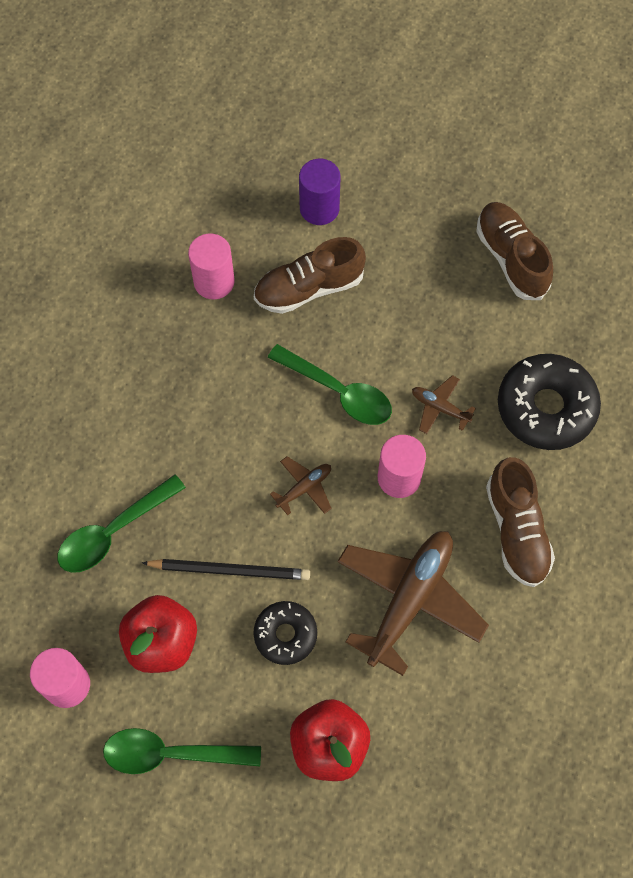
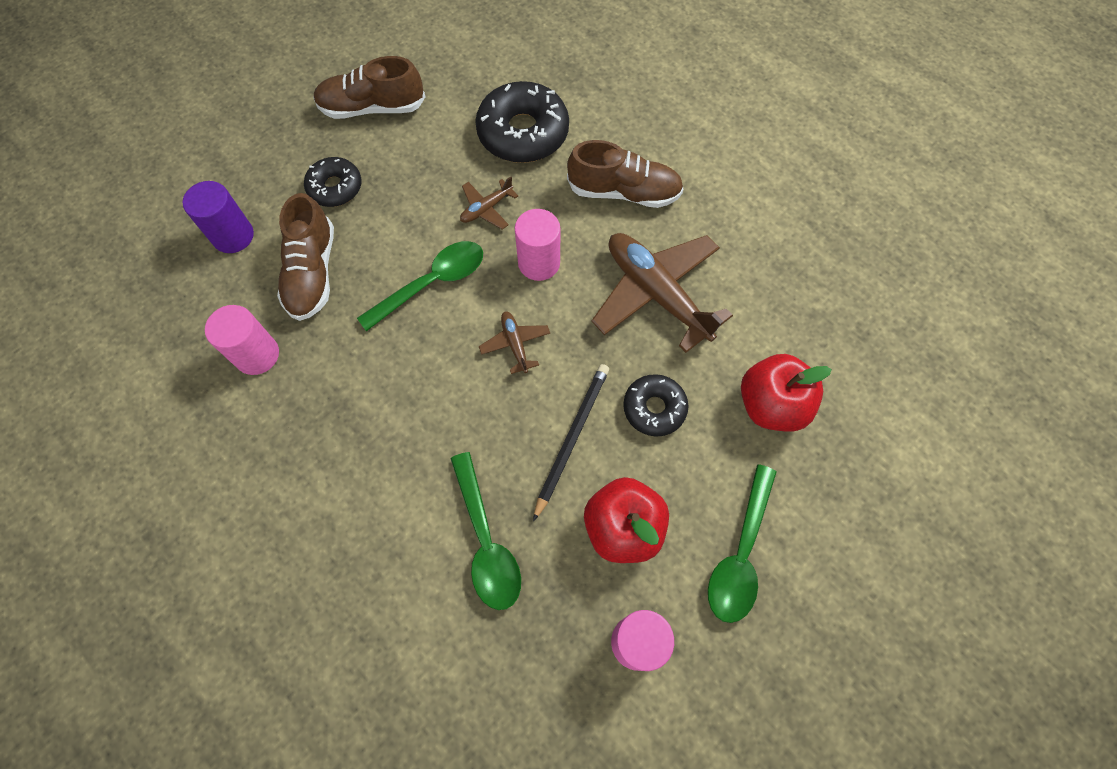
camera: 70 degrees left, 0 degrees up
(405, 267) = (335, 187): none -> black donut

